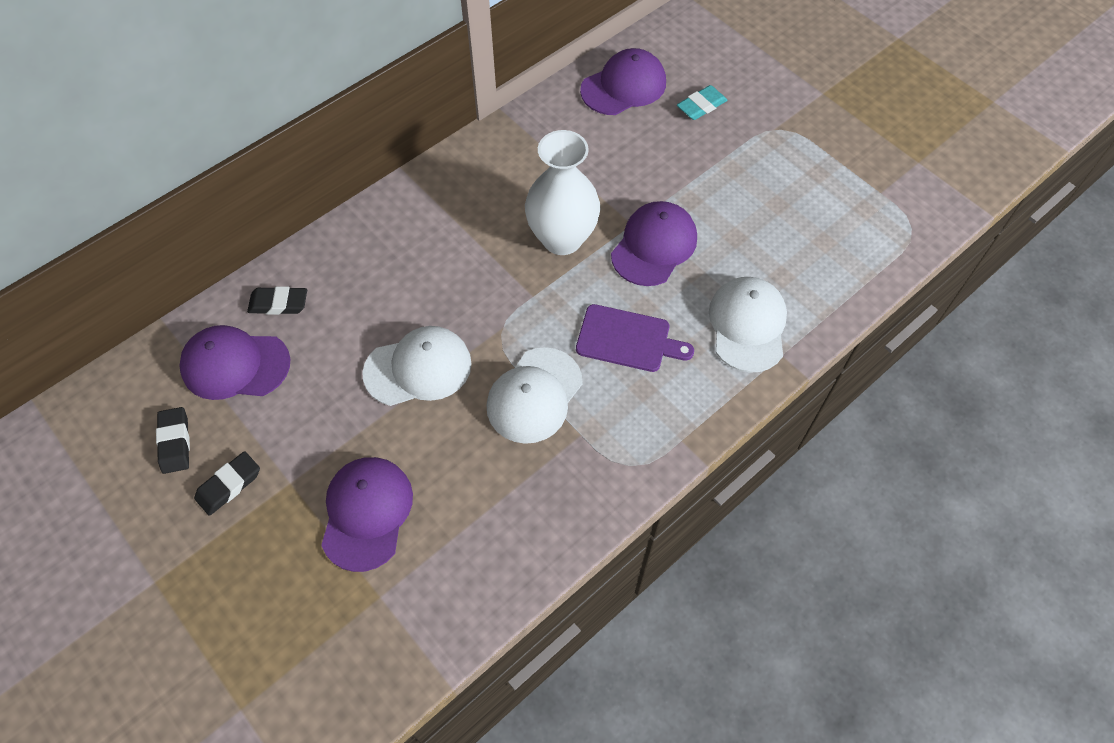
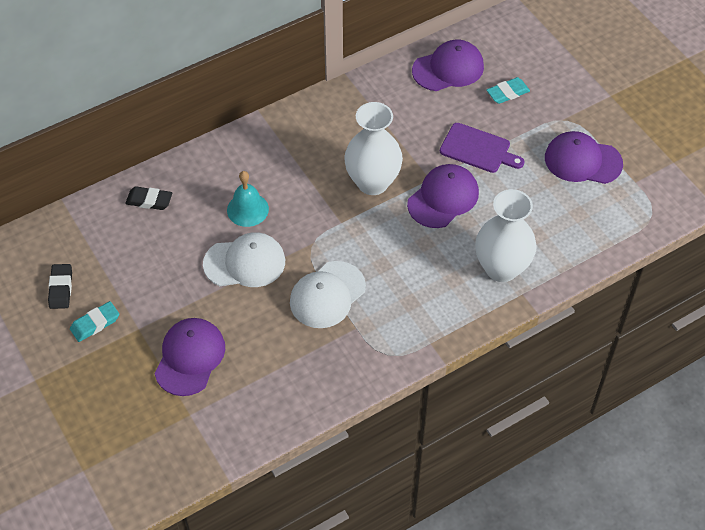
camera: 10 degrees right, 5 degrees down
(229, 485) = (95, 323): black eraser -> turquoise eraser
(235, 365) = (111, 240): purple cap -> purple cap (582, 160)
(409, 296) = (247, 209): none -> turquoise bell
(628, 339) = (406, 265): purple cutting board -> purple cutting board (478, 149)
(747, 325) = (501, 268): white cap -> white vase

